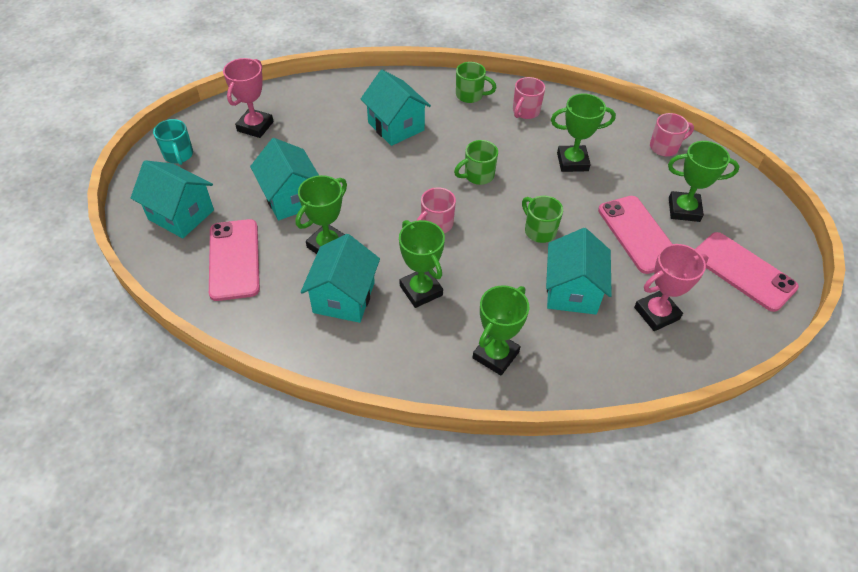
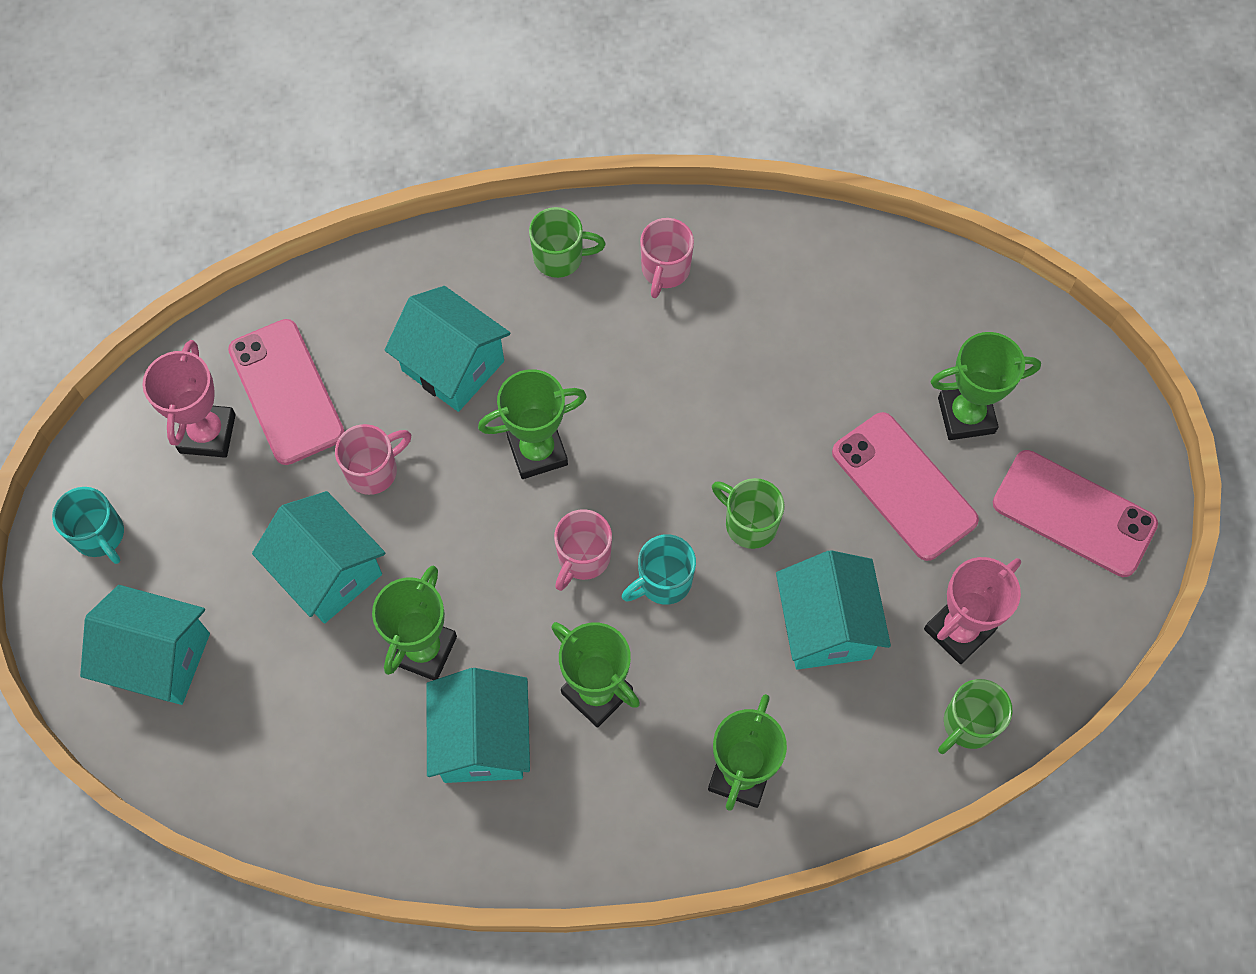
camera: 15 degrees left, 15 degrees up
(234, 259) = (283, 720): pink phone -> pink phone (286, 392)
(478, 175) = (622, 437): green mug -> green mug (968, 724)
(479, 246) = (663, 582): none -> turquoise mug
(572, 162) = (769, 363): green trophy -> green trophy (537, 451)
(665, 147) = (913, 288): pink mug -> pink mug (373, 470)

